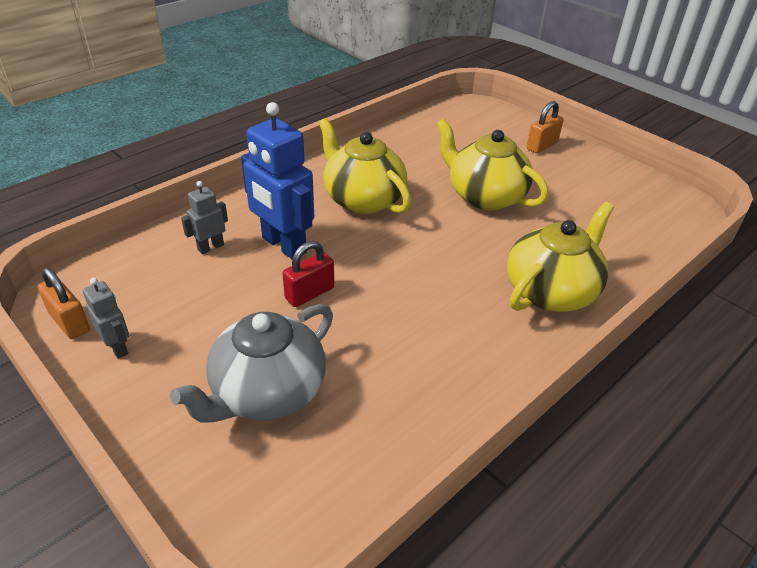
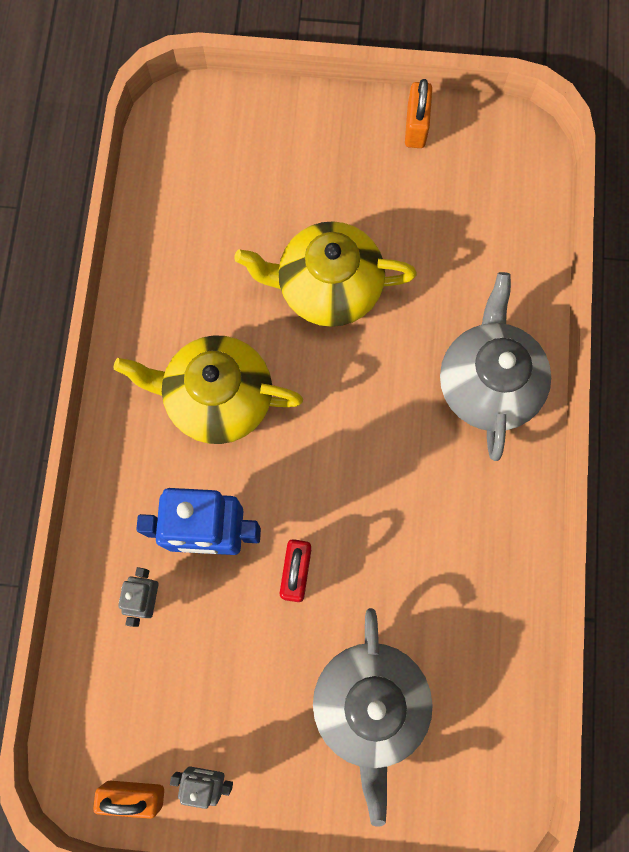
camera: 40 degrees left, 35 degrees up
(541, 146) = (313, 140): orange padlock -> orange padlock (416, 126)
(551, 291) = (488, 383): yellow teapot -> grey teapot

